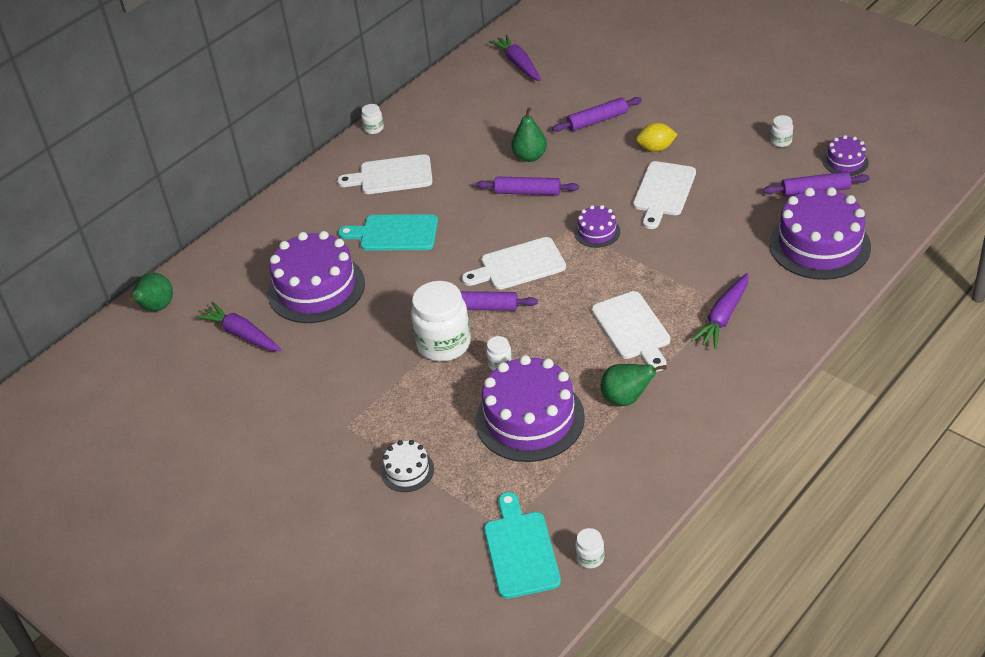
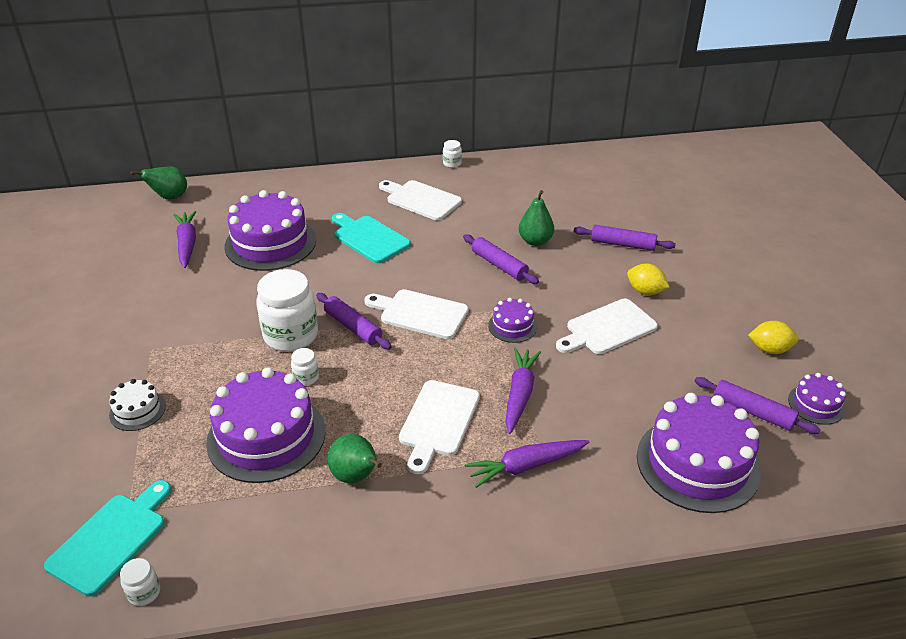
camera: 35 degrees right, 5 degrees down
(518, 64) = (612, 174): purple carrot -> purple carrot (519, 394)
(781, 141) = (769, 349): white jar -> yellow lemon

